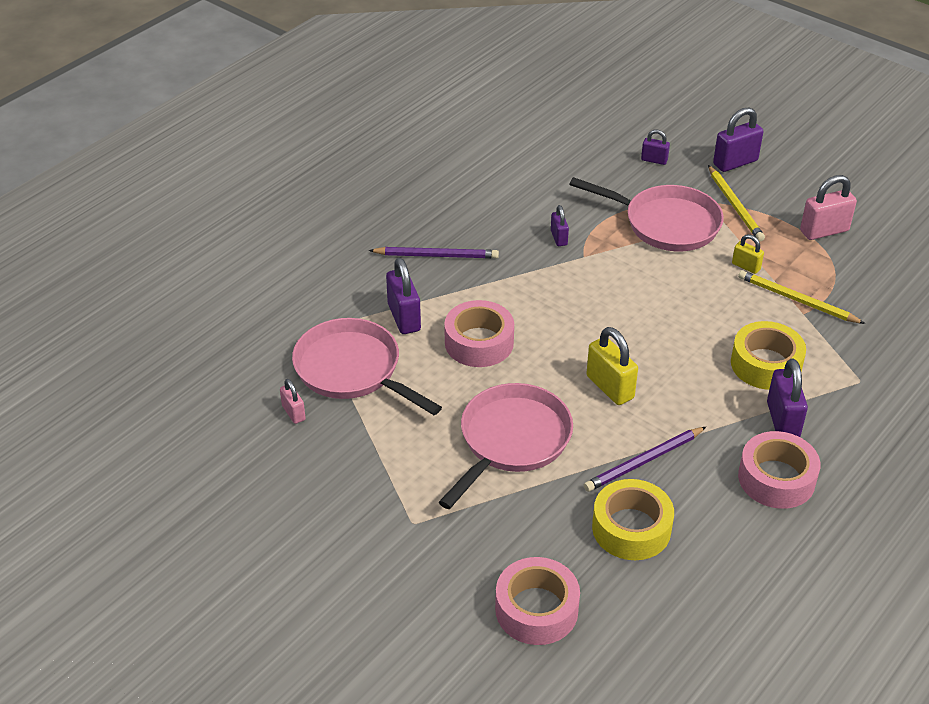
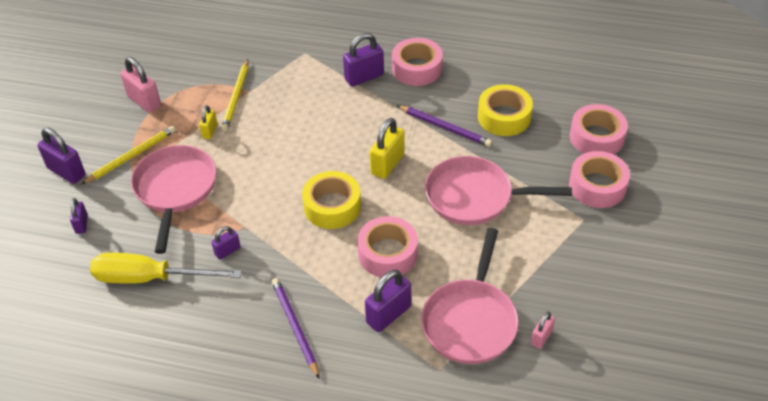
camera: 115 degrees left, 5 degrees up
(453, 564) = (597, 186): none -> pink tape
(558, 186) = (150, 278): none -> yellow screwdriver
(766, 364) = (314, 96): yellow tape -> yellow tape (332, 206)

